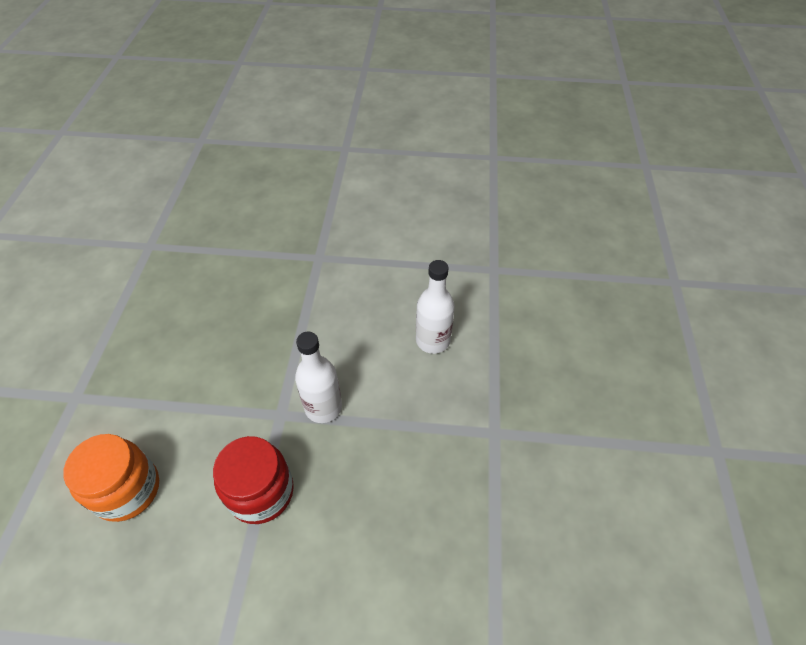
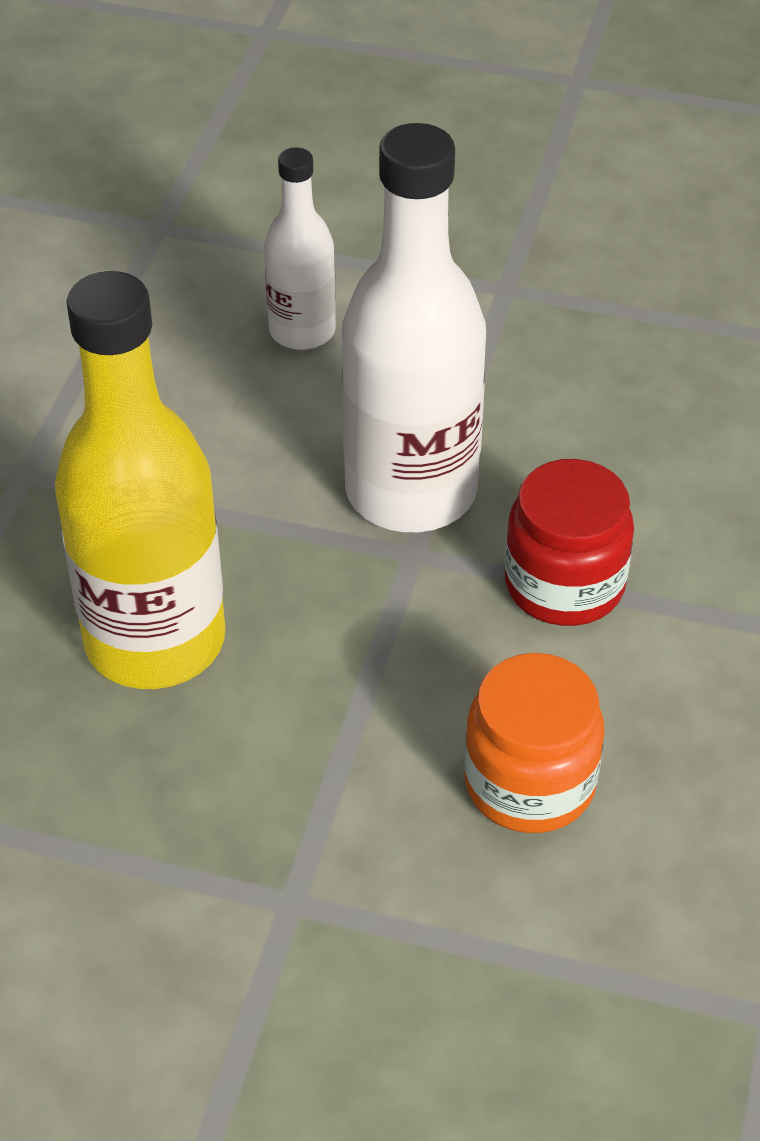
camera: 80 degrees left, 5 degrees down
(223, 321) = (155, 641): none -> yellow bottle
(323, 407) = (411, 491): white bottle -> white bottle, size x1.84

